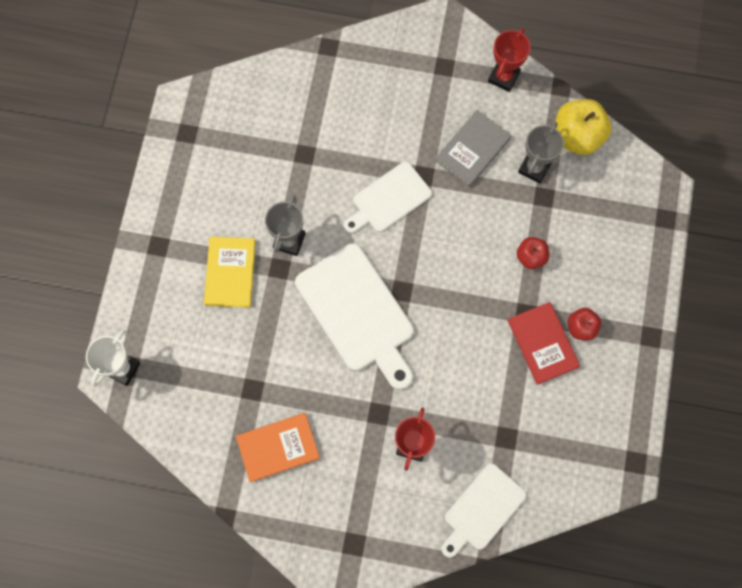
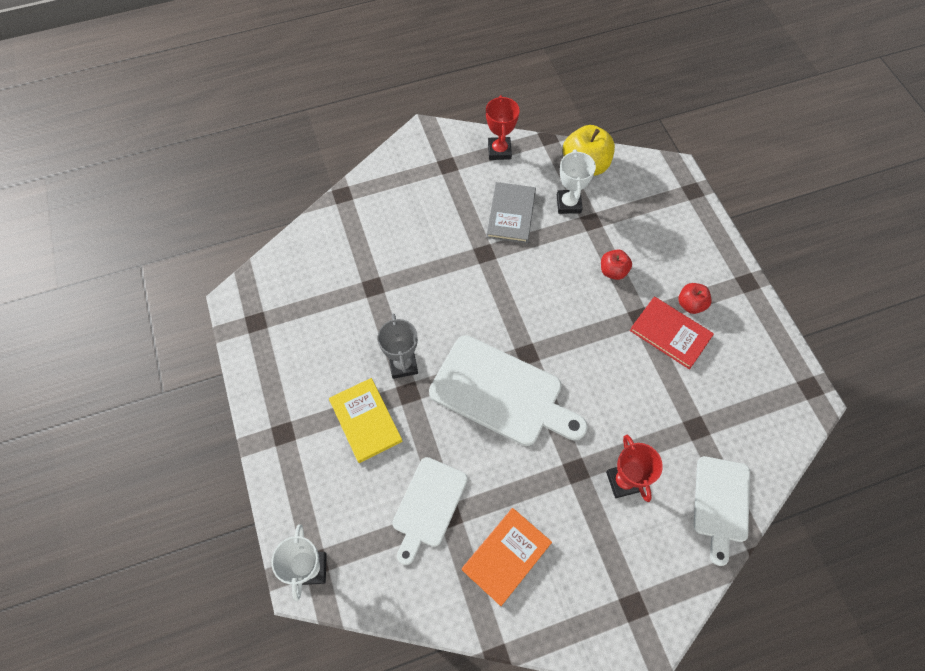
camera: 30 degrees left, 10 degrees down
(389, 199) = (468, 286): white cutting board -> white cutting board (428, 505)
(534, 168) = (568, 204): grey trophy -> white trophy

